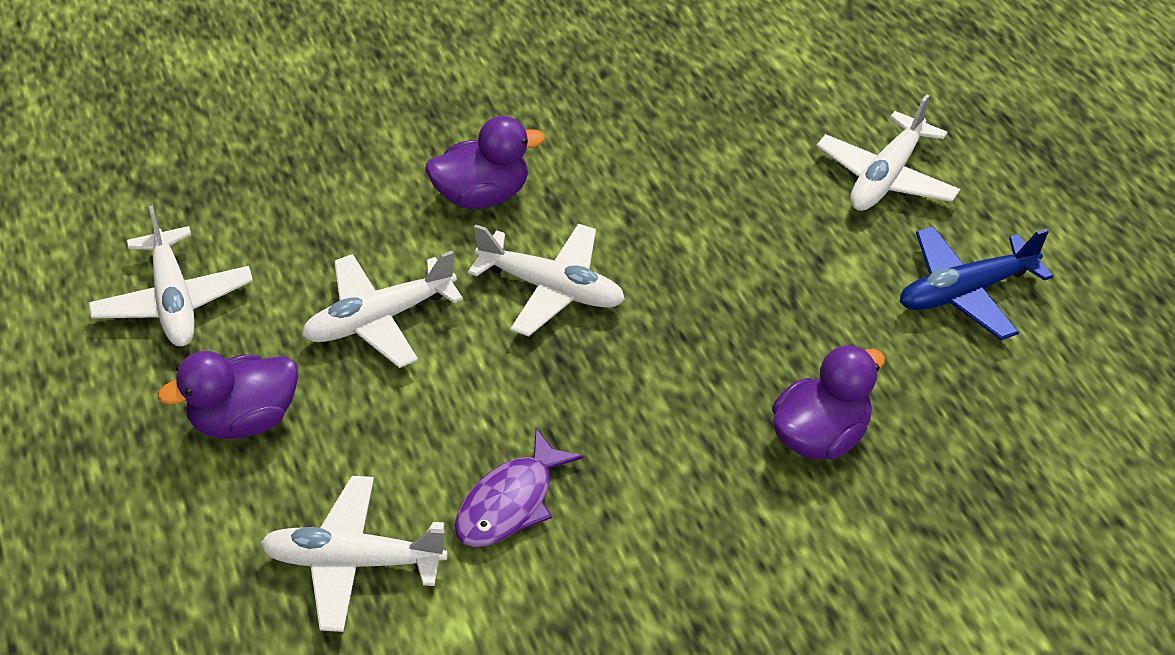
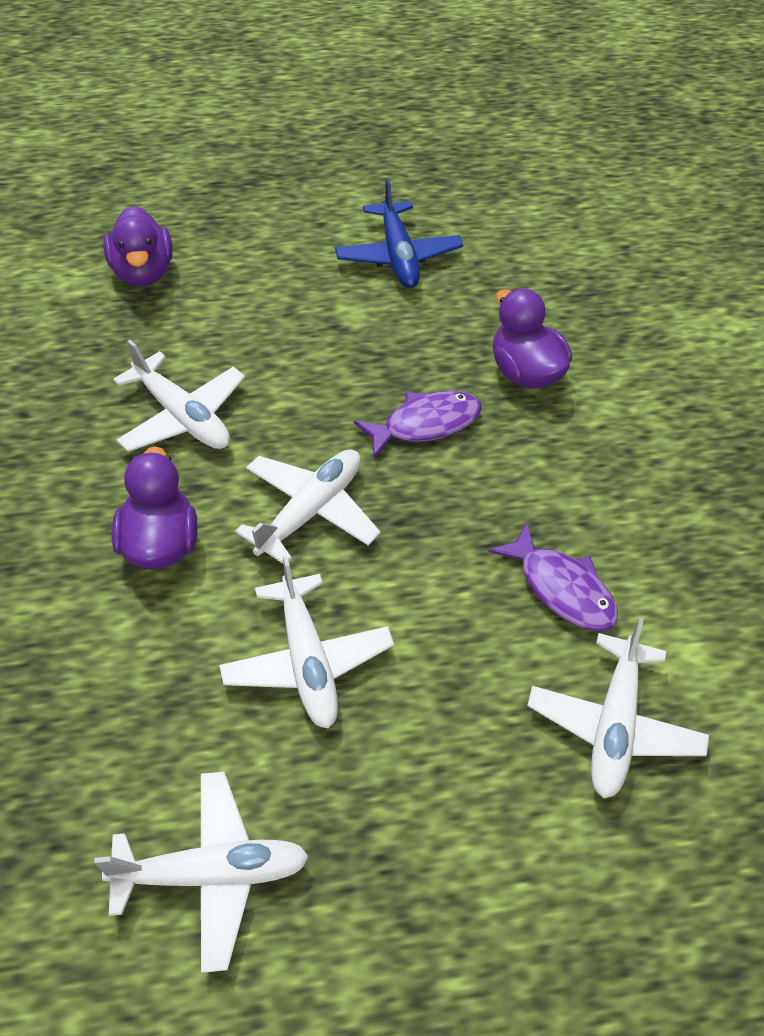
camera: 80 degrees left, 5 degrees up
(244, 420) = (416, 809): purple duck -> purple duck (142, 272)
(701, 358) = (425, 424): none -> purple fish
(886, 177) = (255, 264): white plane -> white plane (182, 416)

